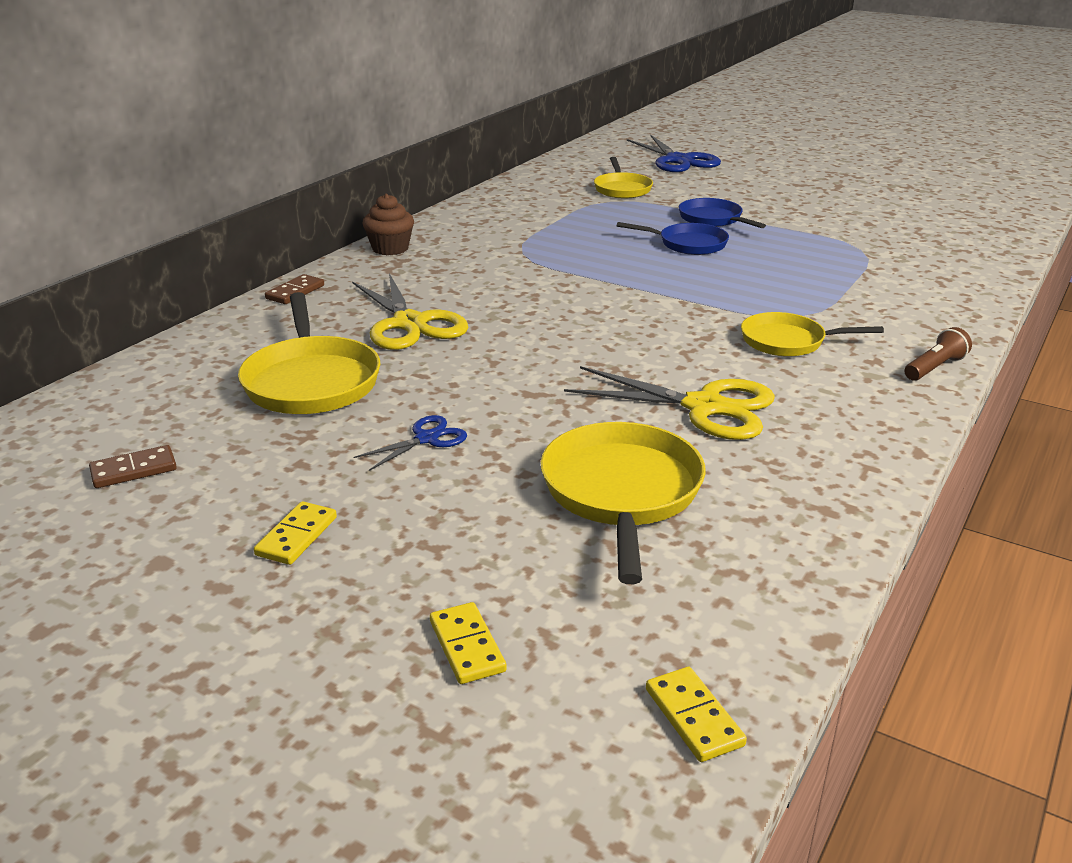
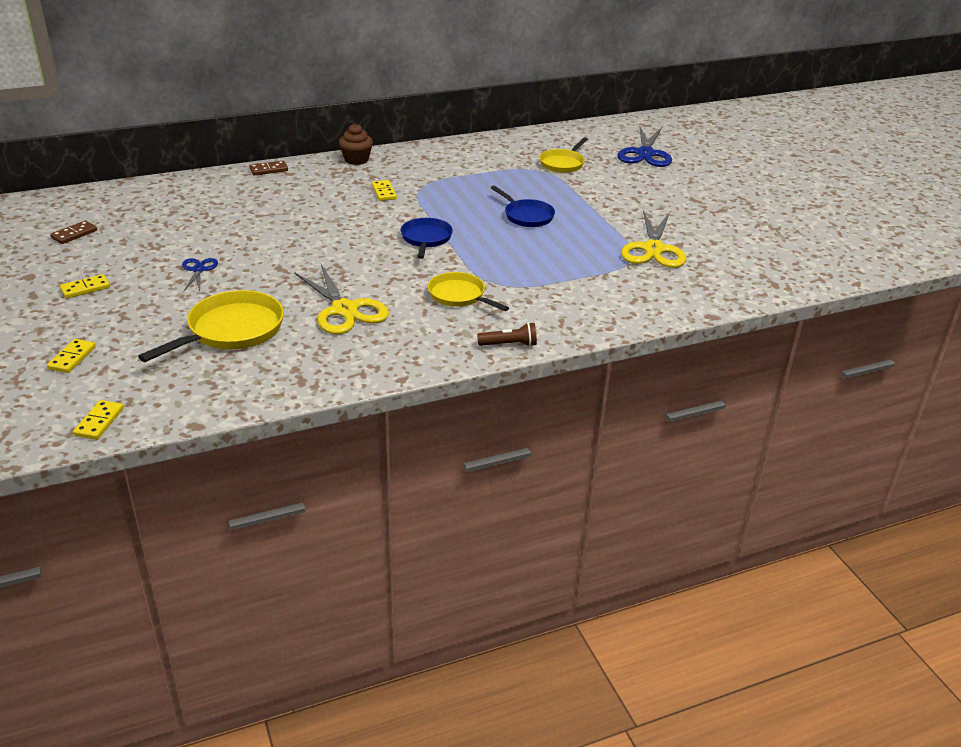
camera: 35 degrees right, 5 degrees up
(134, 470) = (74, 234): brown domino -> brown domino turned 60 degrees counterclockwise
(311, 381) = (199, 221): yellow pan -> none
(410, 324) = (290, 208): yellow scissors -> yellow scissors (653, 249)
(427, 439) = (199, 270): blue scissors -> blue scissors turned 90 degrees counterclockwise
(491, 270) = (384, 192): none -> yellow domino
(713, 219) = (577, 205): blue pan -> blue pan (426, 239)

